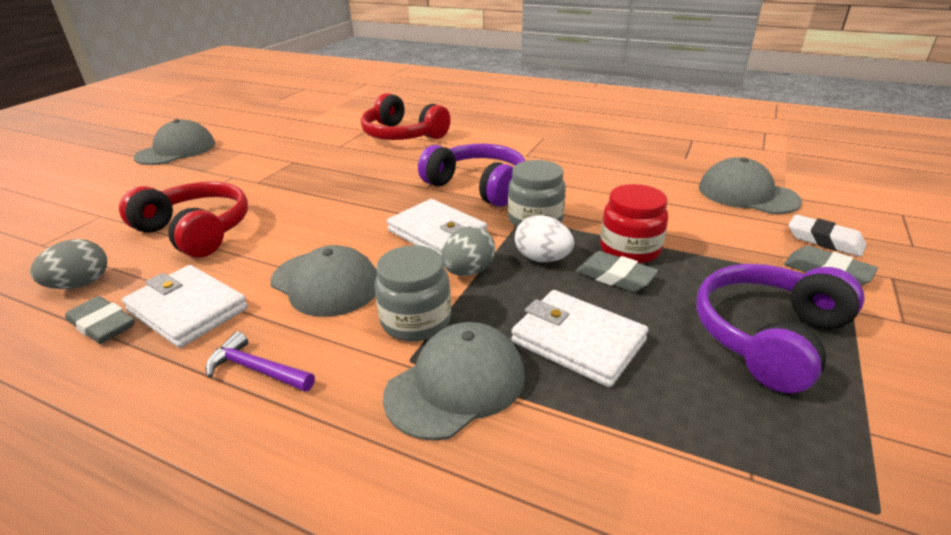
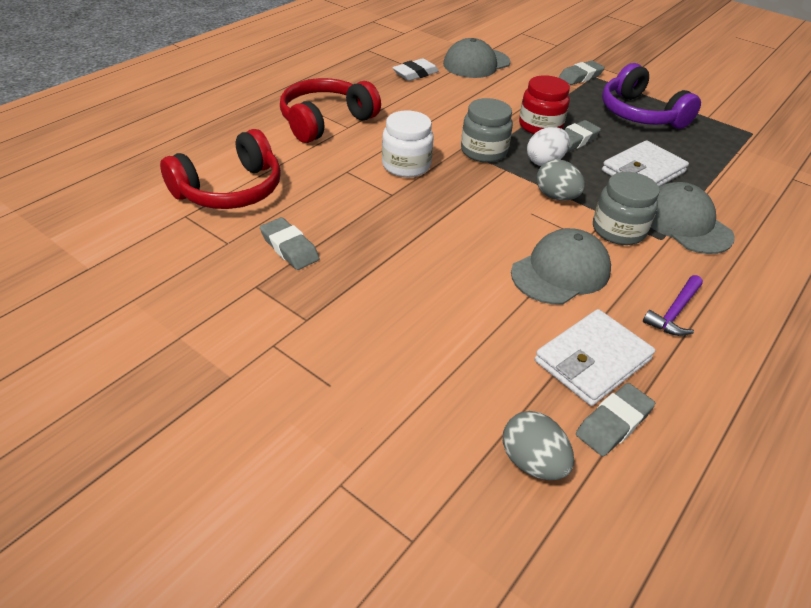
camera: 80 degrees left, 10 degrees up
(176, 150) = (104, 424): grey cap -> none
(196, 231) = (430, 369): red headphones -> red headphones (326, 121)
(338, 164) = (289, 248): none -> grey eraser
(437, 233) = (490, 202): white wallet -> none
(478, 186) = (406, 165): purple headphones -> white jar
(824, 240) = (546, 64): white eraser -> white eraser (415, 74)

